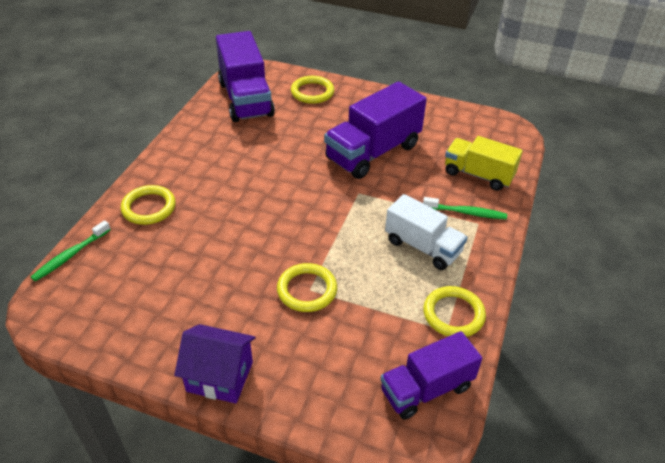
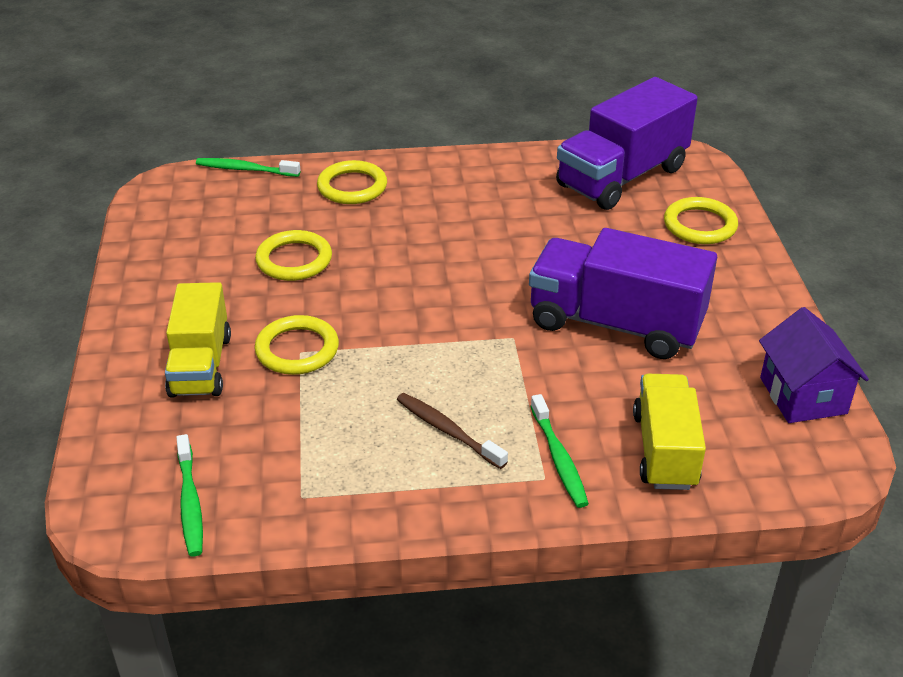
camera: 65 degrees right, 5 degrees down
(219, 376) = (133, 329): purple house -> purple house (803, 395)
(290, 346) = (200, 365): none -> yellow truck
(422, 247) = (447, 431): white truck -> brown toothbrush
(426, 389) = (190, 502): purple truck -> green toothbrush
(453, 314) = (334, 496): yellow ring -> yellow ring (294, 260)

